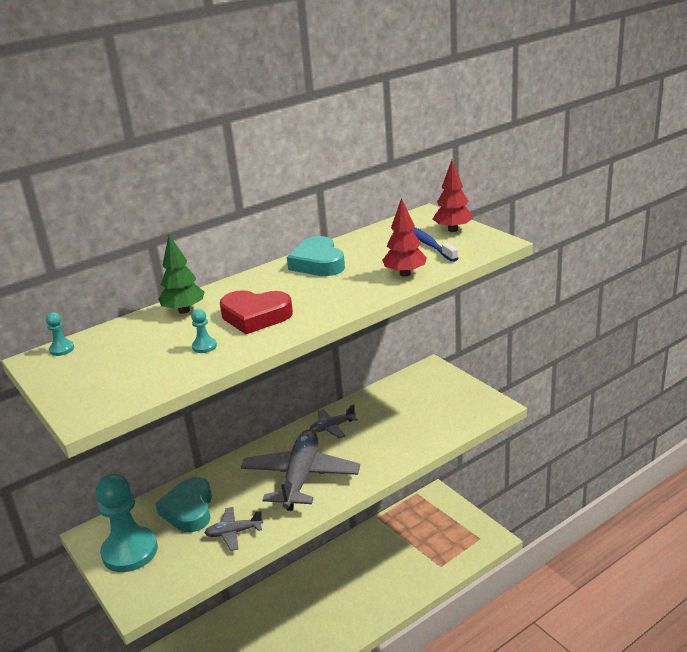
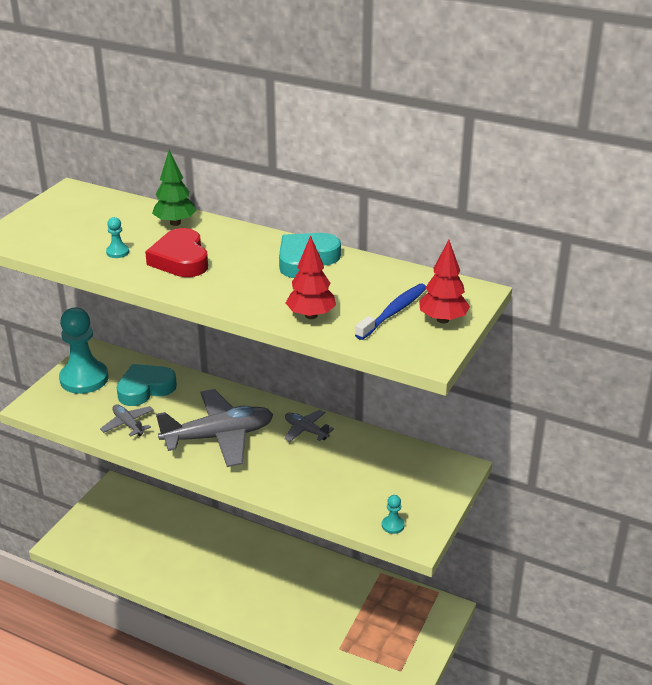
camera: 60 degrees right, 5 degrees up
(62, 349) = (89, 194): turquoise pawn -> turquoise pawn (393, 525)

